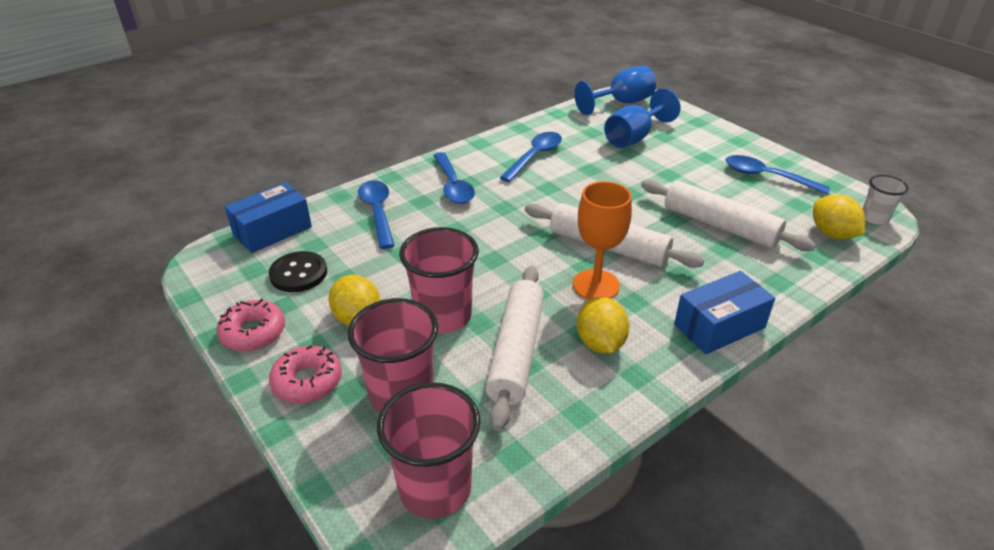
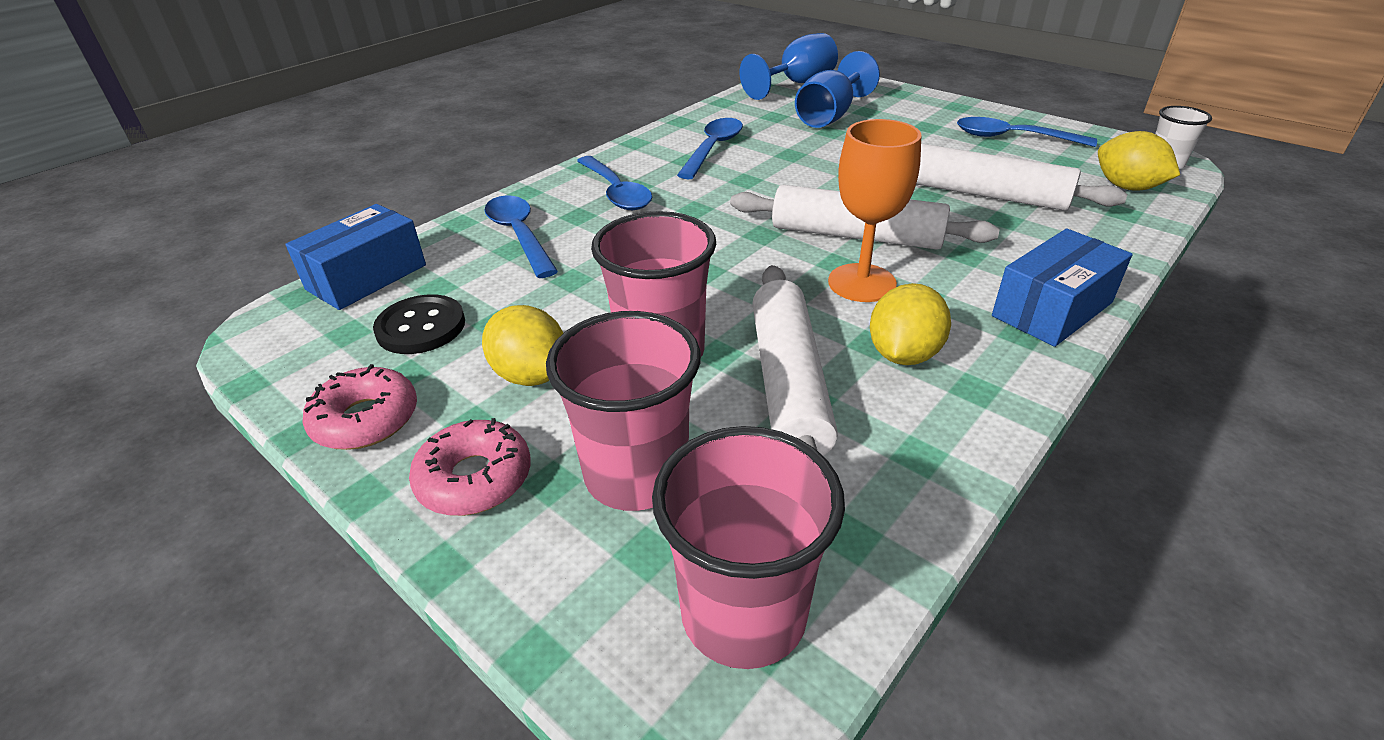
camera: 10 degrees left, 0 degrees up
(600, 343) = (903, 354): yellow lemon -> yellow lemon turned 45 degrees clockwise

